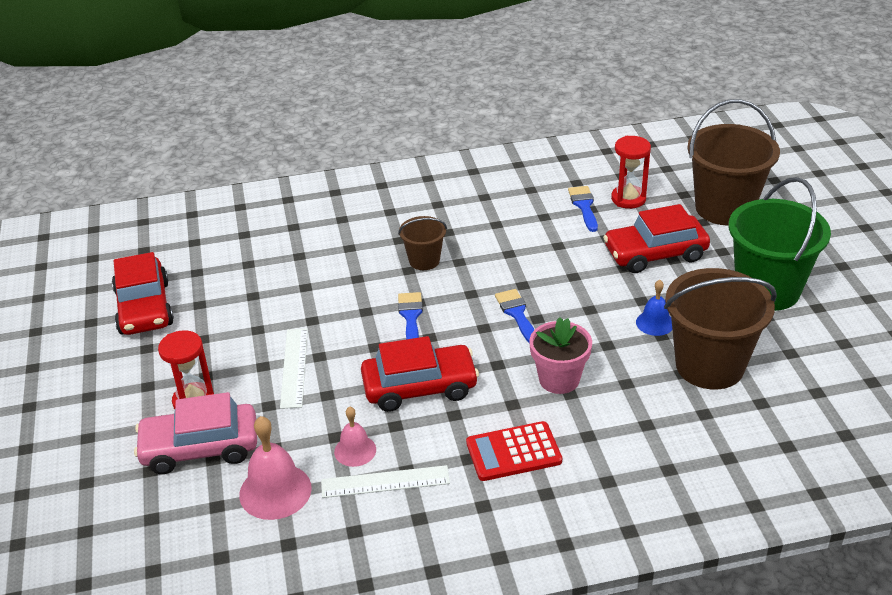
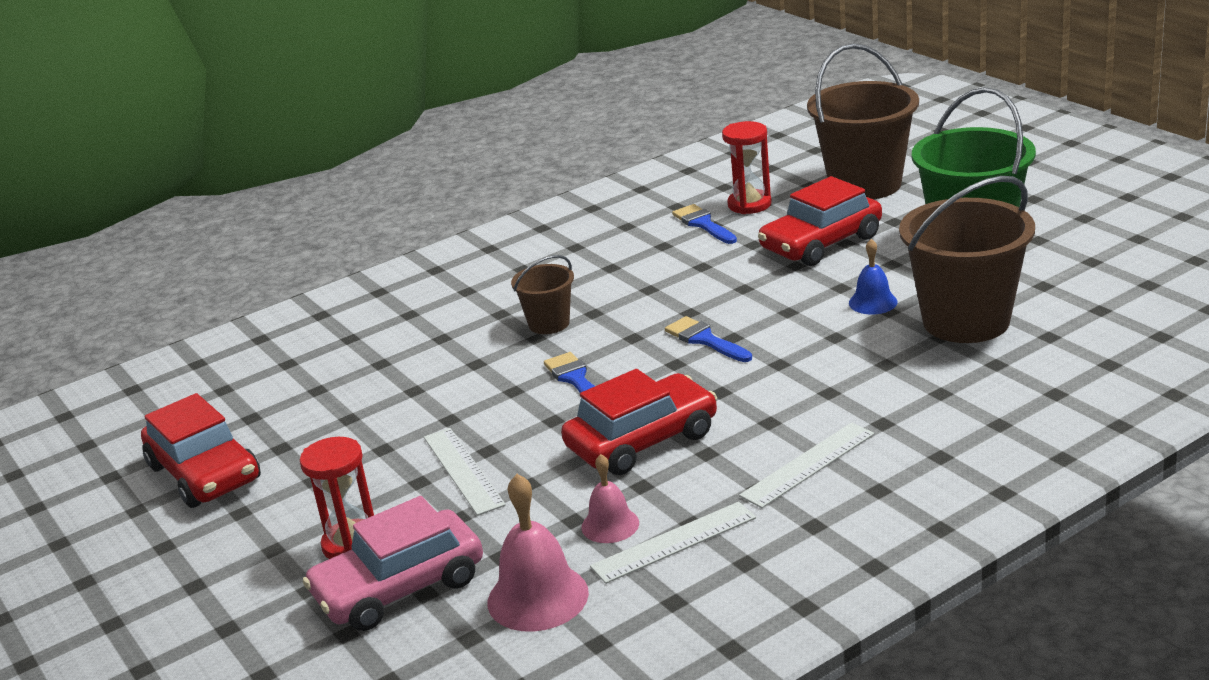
camera: 20 degrees left, 10 degrees down
(513, 452) = (808, 465): red calculator -> white ruler
(559, 379) = (805, 383): pink flower pot -> none

